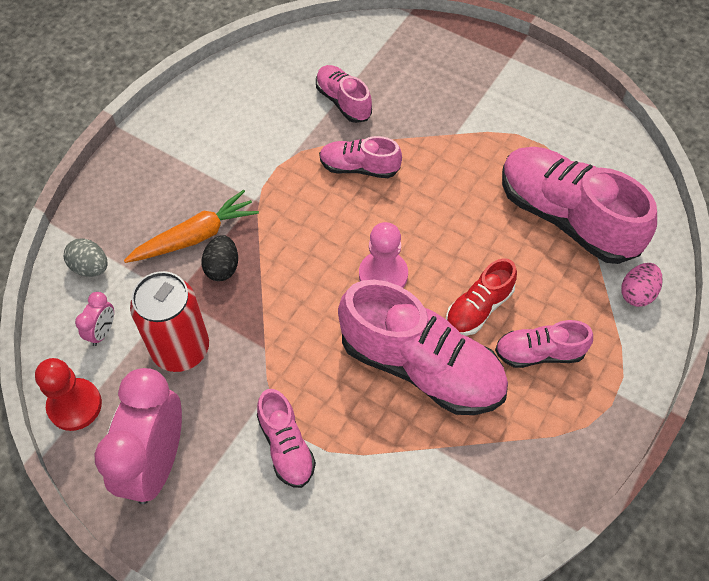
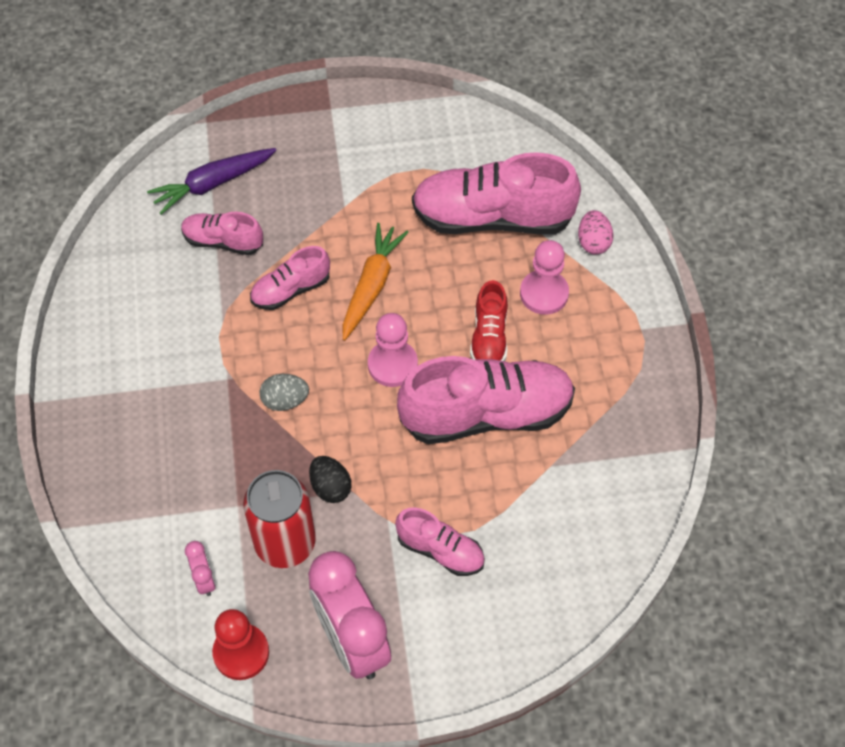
camera: 40 degrees left, 0 degrees up
(90, 267) = (139, 537): grey egg -> grey egg (285, 400)
(195, 236) = (206, 446): orange carrot -> orange carrot (371, 286)
(222, 267) = (255, 454): black egg -> black egg (330, 487)
(374, 57) = (213, 184): none -> purple carrot
(539, 353) = (562, 339): pink shoe -> none
(556, 305) = (544, 293): none -> pink pawn

